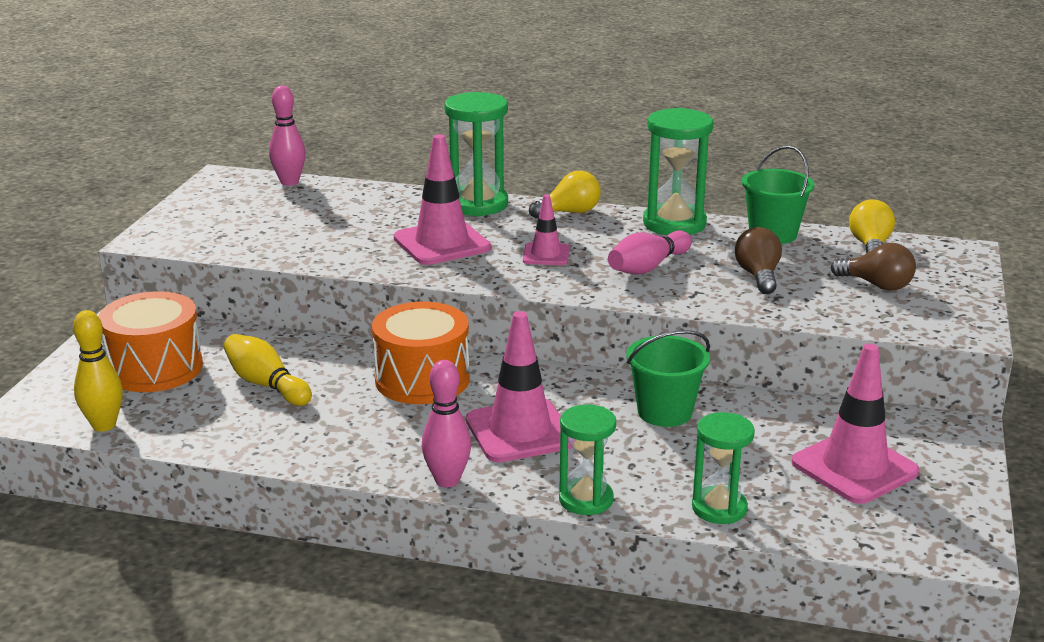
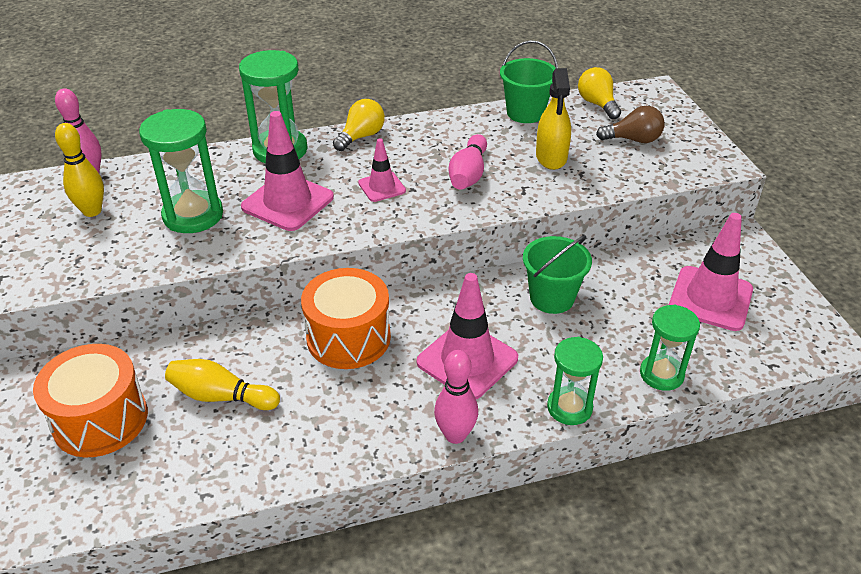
camera: 30 degrees left, 15 degrees up
(104, 425) = (106, 508): yellow bowling pin -> yellow bowling pin (92, 211)
(674, 224) = (449, 124): green hourglass -> green hourglass (193, 215)
(758, 276) = (551, 157): brown light bulb -> yellow spray bottle

